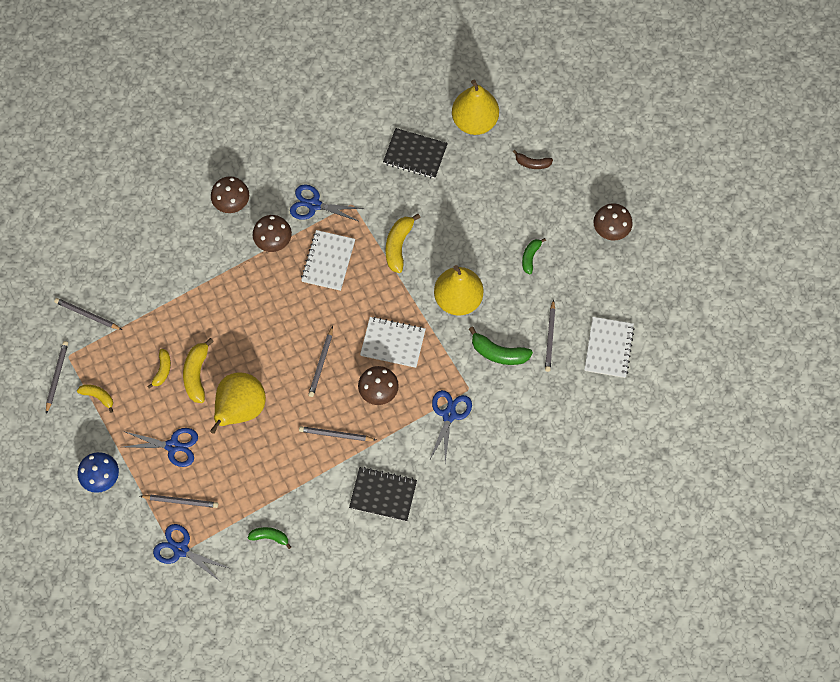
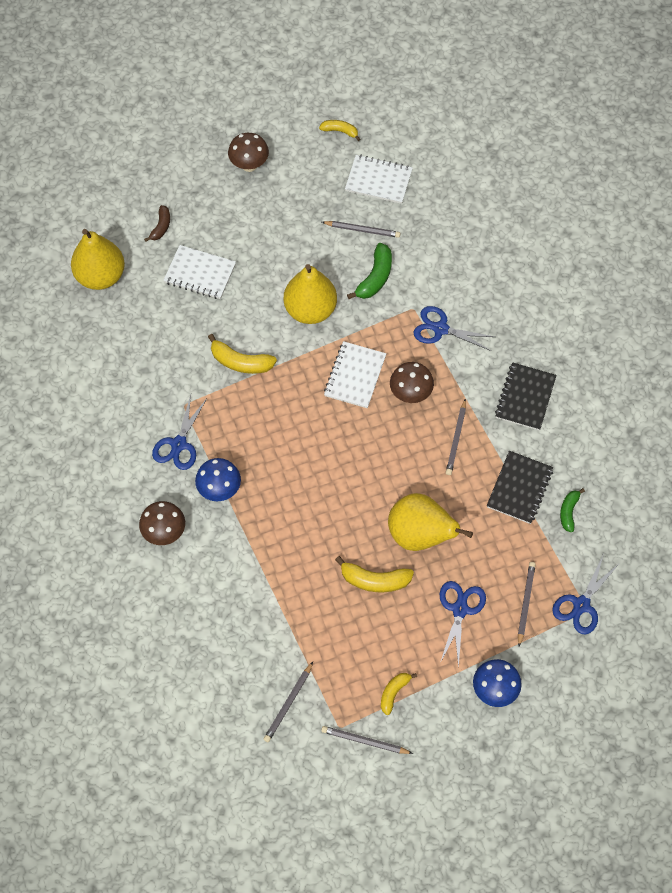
camera: 85 degrees left, 5 degrees down
(162, 370) = (367, 618): yellow banana -> yellow banana (340, 131)
(273, 242) = (219, 489): brown mushroom -> blue mushroom
(321, 363) = (372, 448): grey pencil -> none
(328, 261) = (251, 434): white notebook -> white notebook (200, 273)
(415, 154) = (132, 337): black notebook -> black notebook (519, 488)
(530, 257) = (270, 239): green banana -> none

